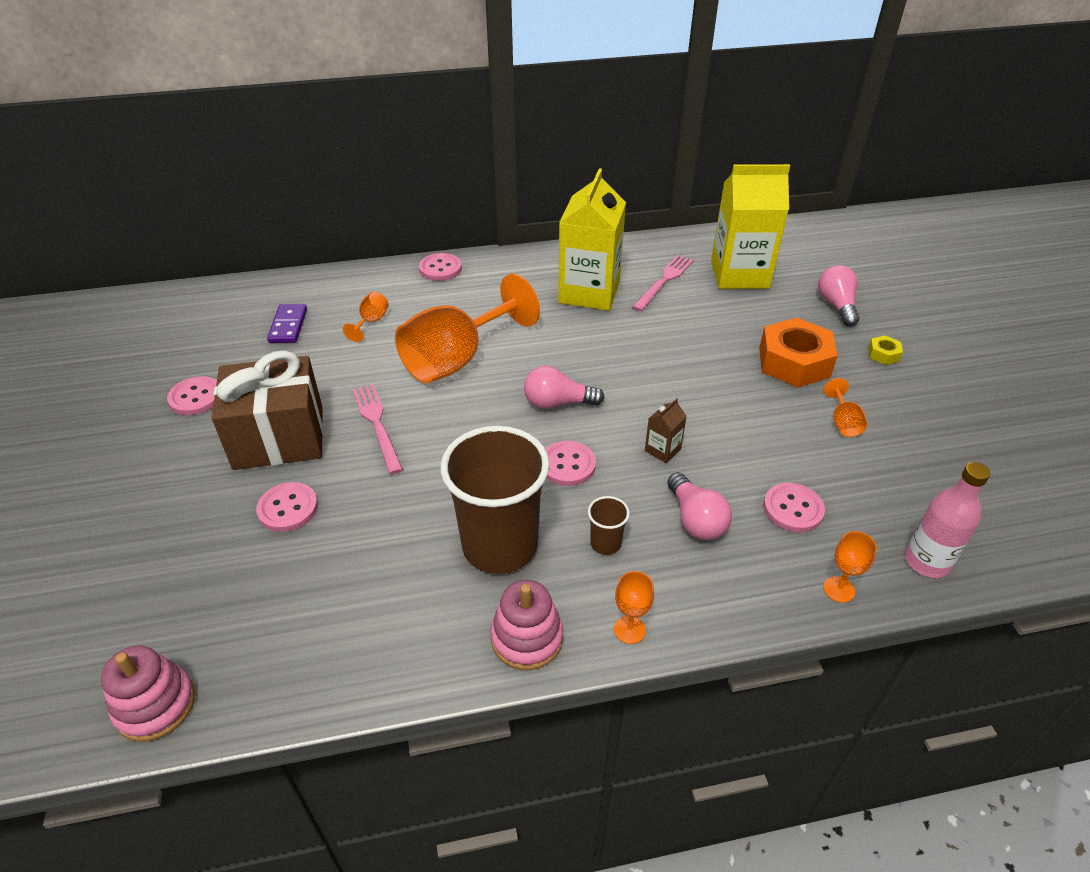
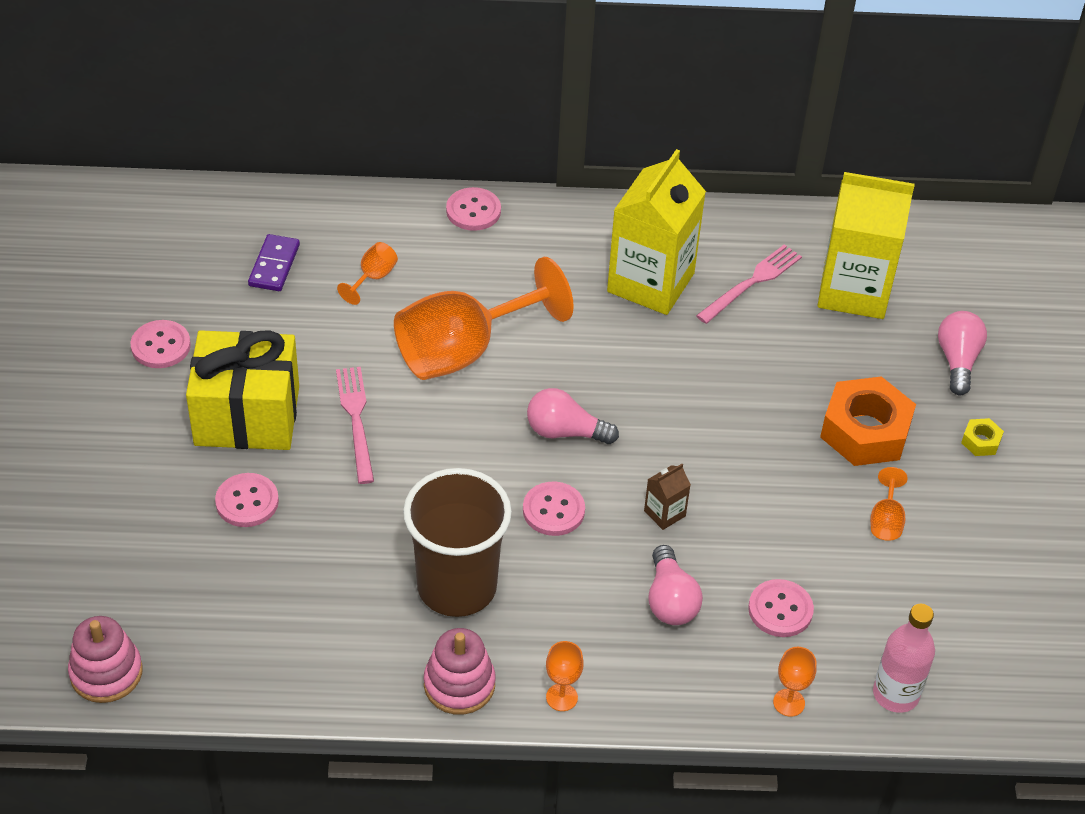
camera: 10 degrees right, 5 degrees up
(279, 437) = (247, 415): brown gift -> yellow gift
(605, 543) = (566, 606): brown cup -> none

